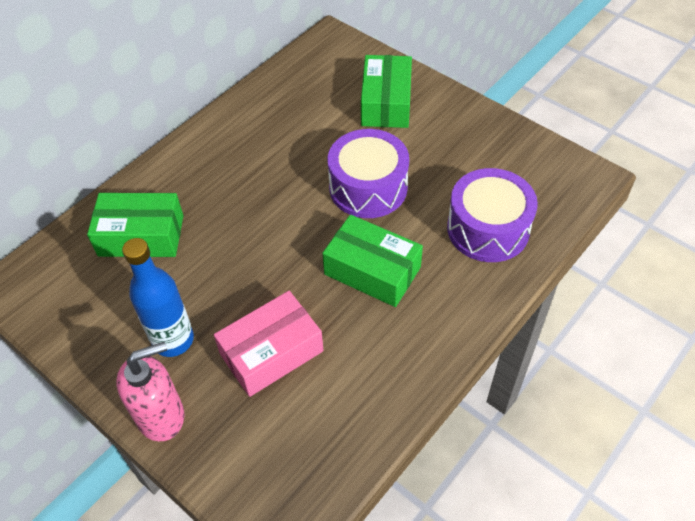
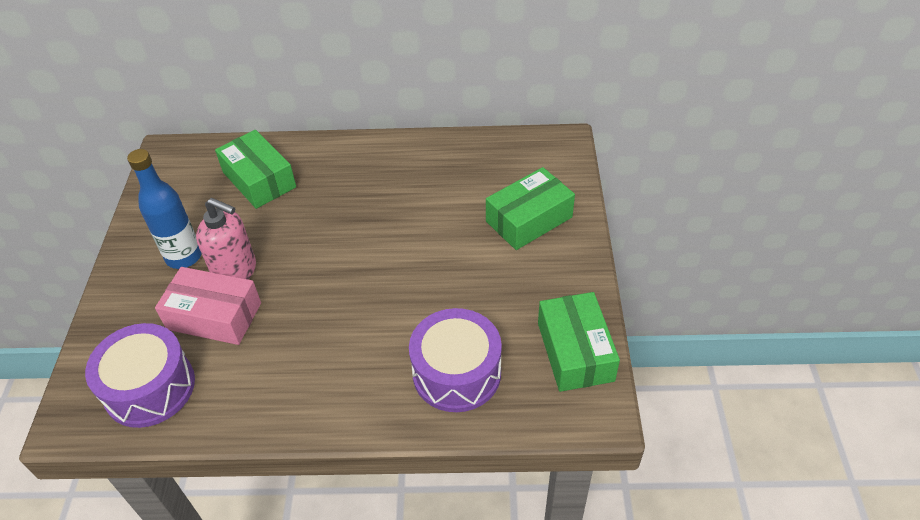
camera: 50 degrees right, 5 degrees down
(161, 416) = (118, 294): pink soap dispenser -> pink soap dispenser (236, 272)
(368, 187) = (424, 267): purple drum -> purple drum (150, 387)
(372, 271) = (341, 325): green box -> green box (575, 351)

